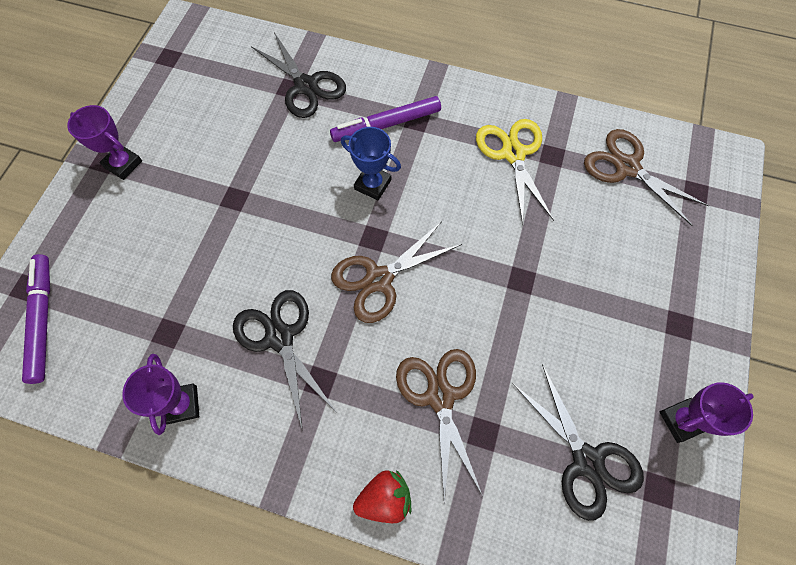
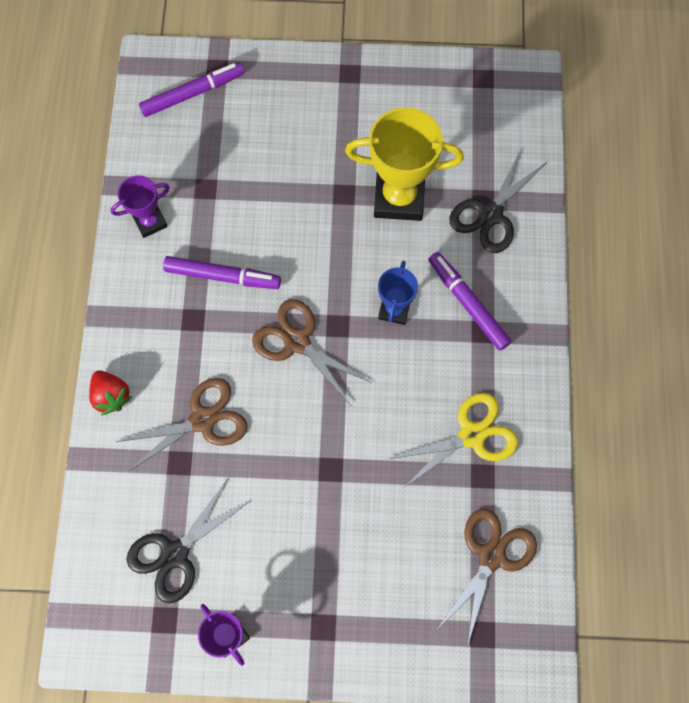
camera: 75 degrees right, 5 degrees up
(123, 164) = (351, 90): purple trophy -> none
(259, 152) = (399, 198): none -> yellow trophy
(280, 337) = (222, 276): black scissors -> purple marker

